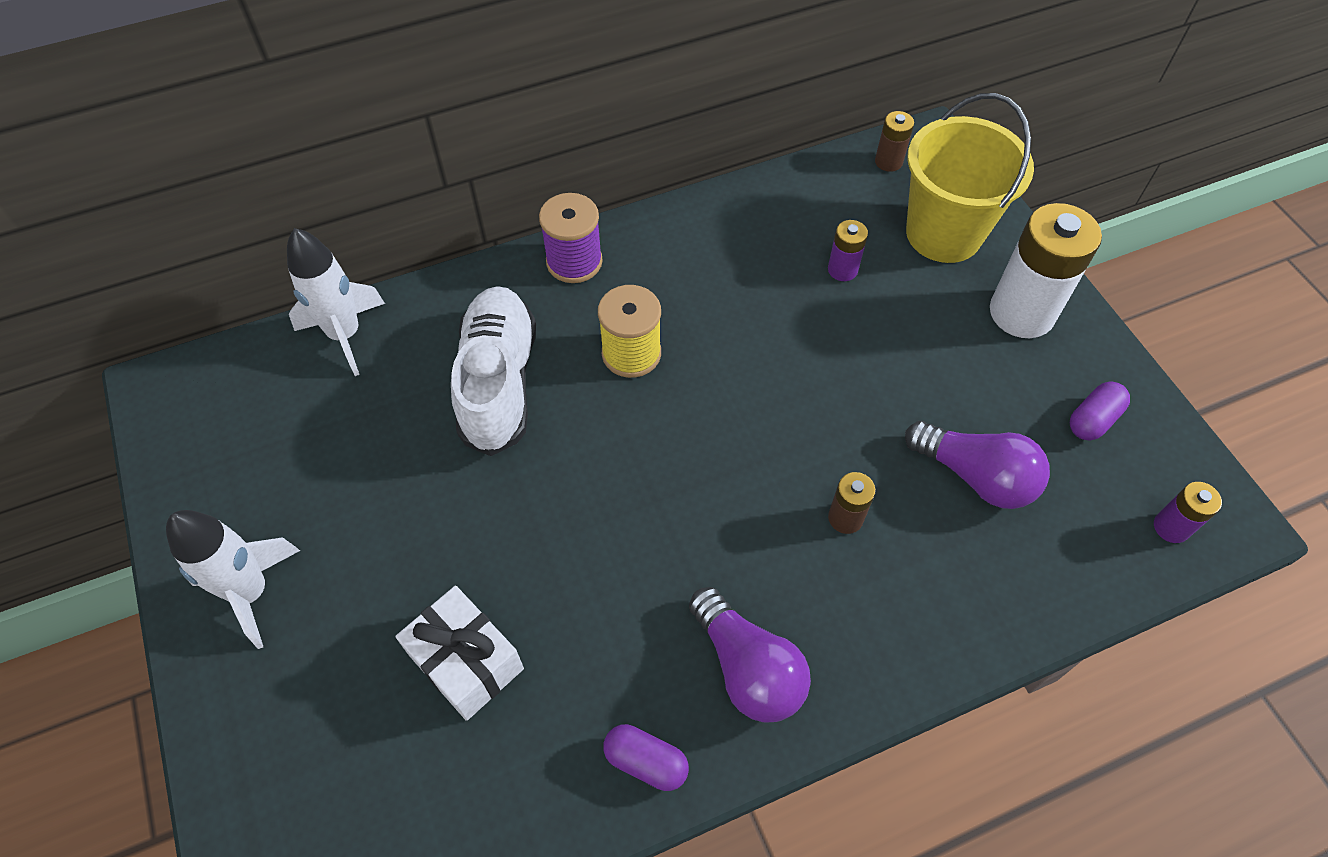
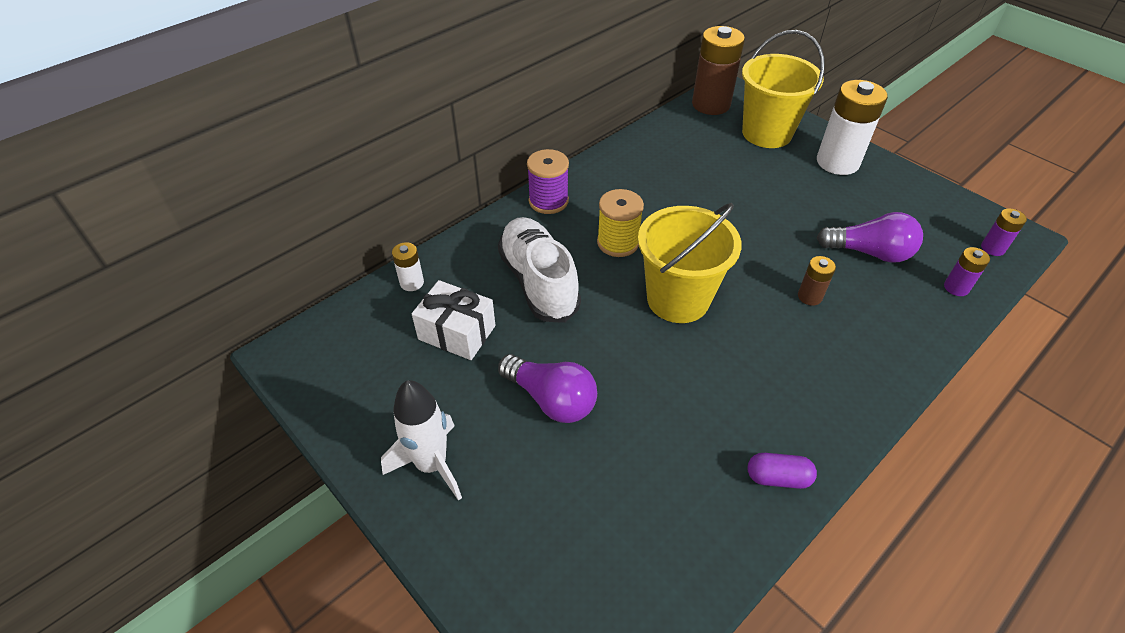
camera: 20 degrees left, 10 degrees down
(345, 335) = (412, 283): white rocket -> white battery
(466, 662) = (618, 457): white gift -> white gift (457, 332)
(663, 464) = (678, 299): none -> yellow bucket
(747, 668) = (806, 400): purple light bulb -> purple light bulb (551, 399)
(842, 270) = (720, 165): purple battery -> purple battery (956, 287)
(888, 161) = (711, 104): brown battery -> brown battery, size x2.09
(1093, 420) = (913, 206): purple capsule -> none

